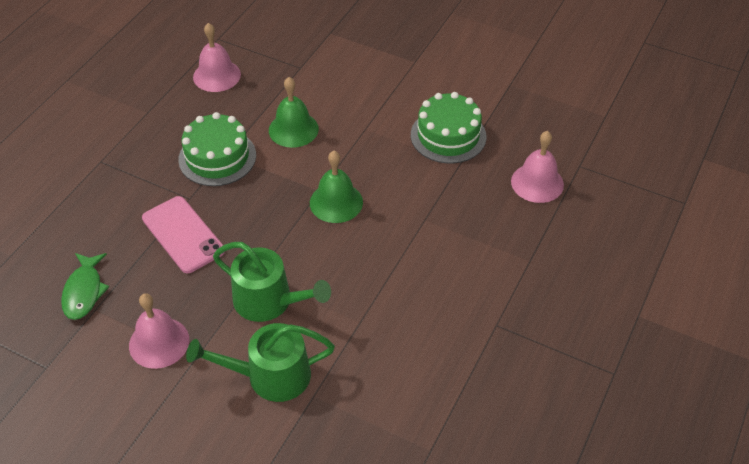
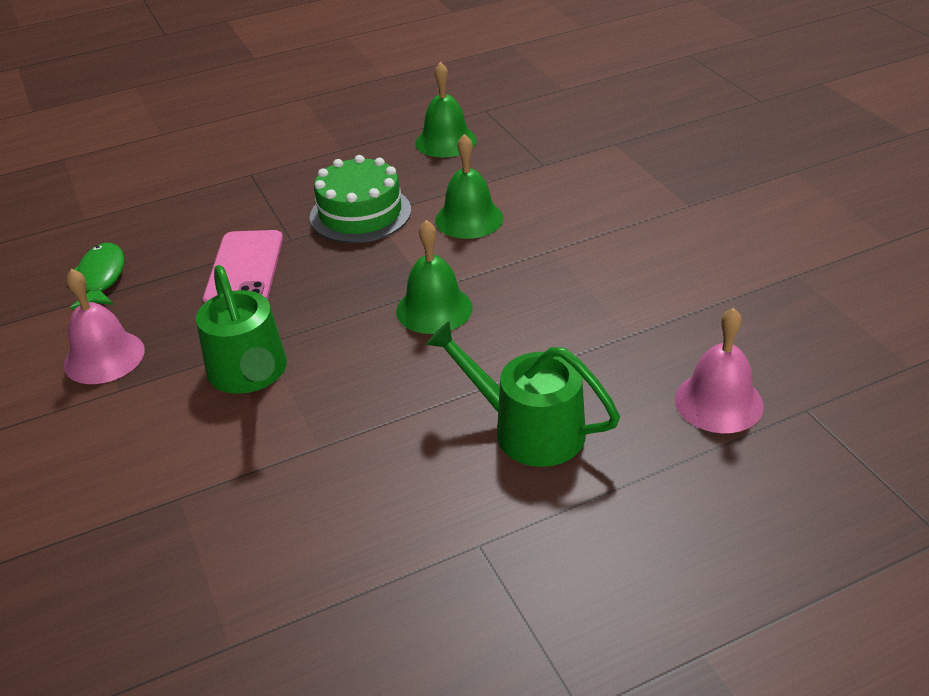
camera: 40 degrees right, 10 degrees down
(84, 291) = (101, 278): green fish -> green fish turned 135 degrees clockwise
(217, 75) = (446, 141): pink bell -> green bell
(271, 376) = (162, 450): green watering can -> green watering can (529, 429)
(448, 135) = (649, 297): green cake -> none

